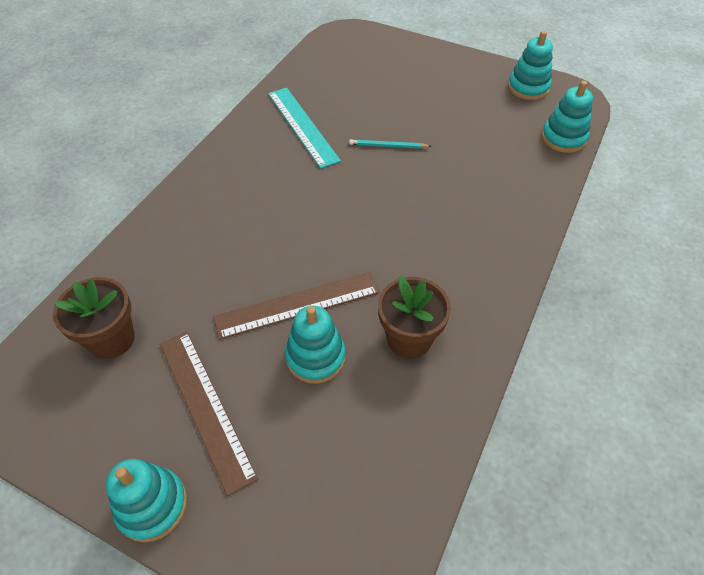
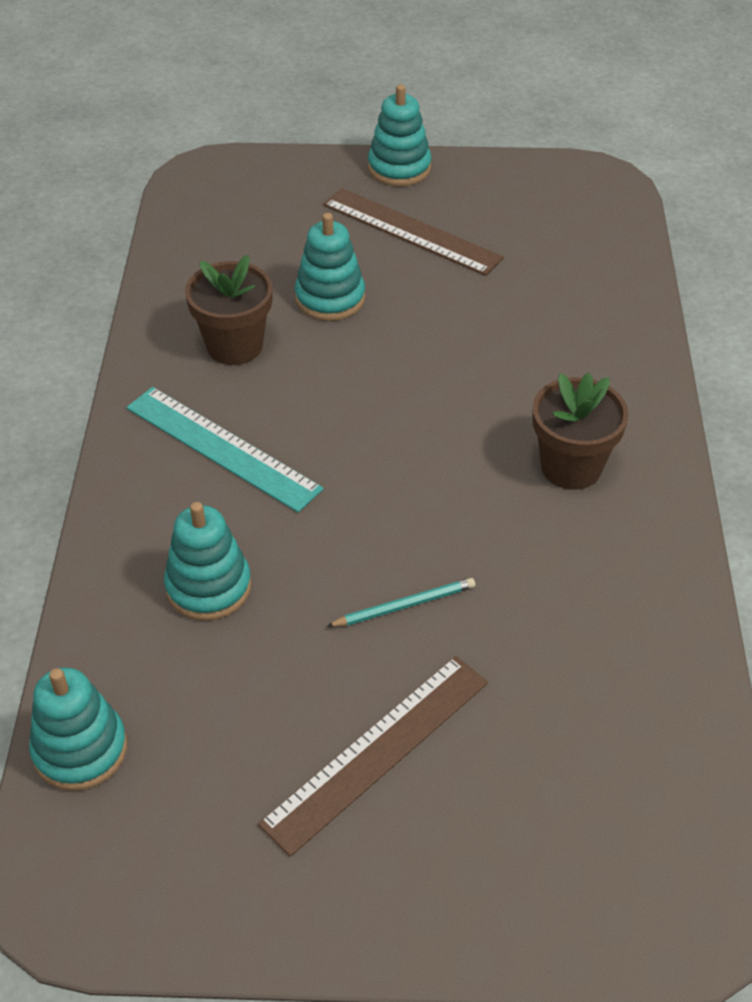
camera: 155 degrees right, 5 degrees down
(112, 339) = (557, 247): brown flower pot -> brown flower pot (571, 467)
(297, 305) = (385, 337): brown ruler -> brown ruler (377, 751)
(302, 126) = (579, 592): turquoise ruler -> turquoise ruler (222, 448)
(528, 88) = (180, 883): turquoise stacking toy -> turquoise stacking toy (208, 587)

